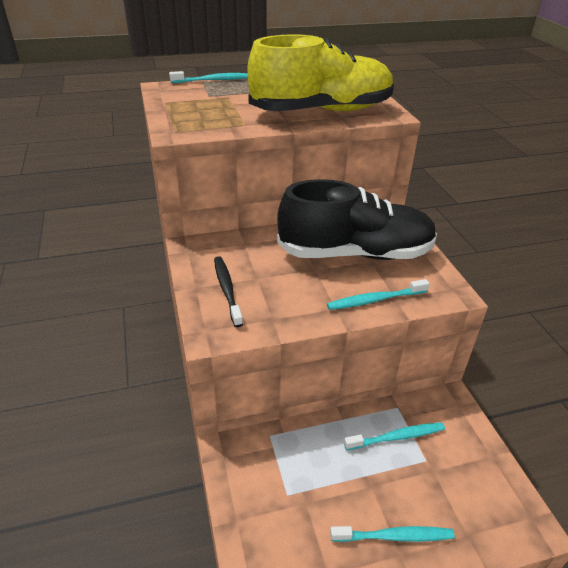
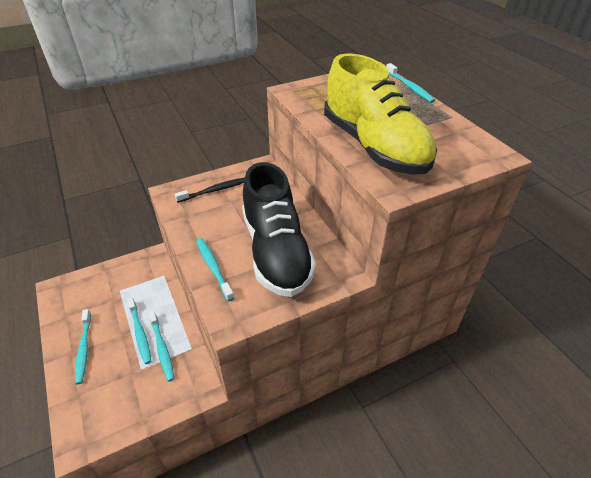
camera: 80 degrees right, 5 degrees up
(371, 463) = (140, 333): none -> turquoise toothbrush

